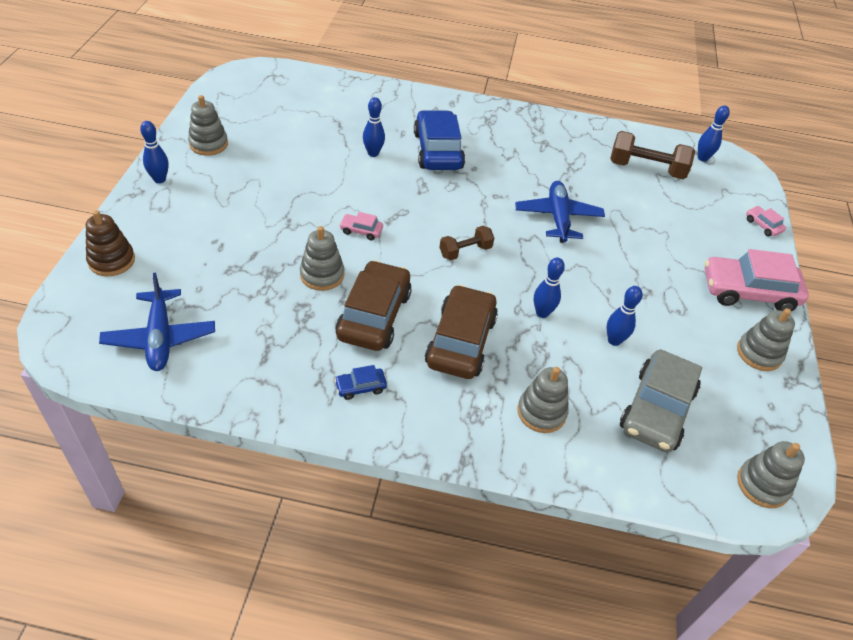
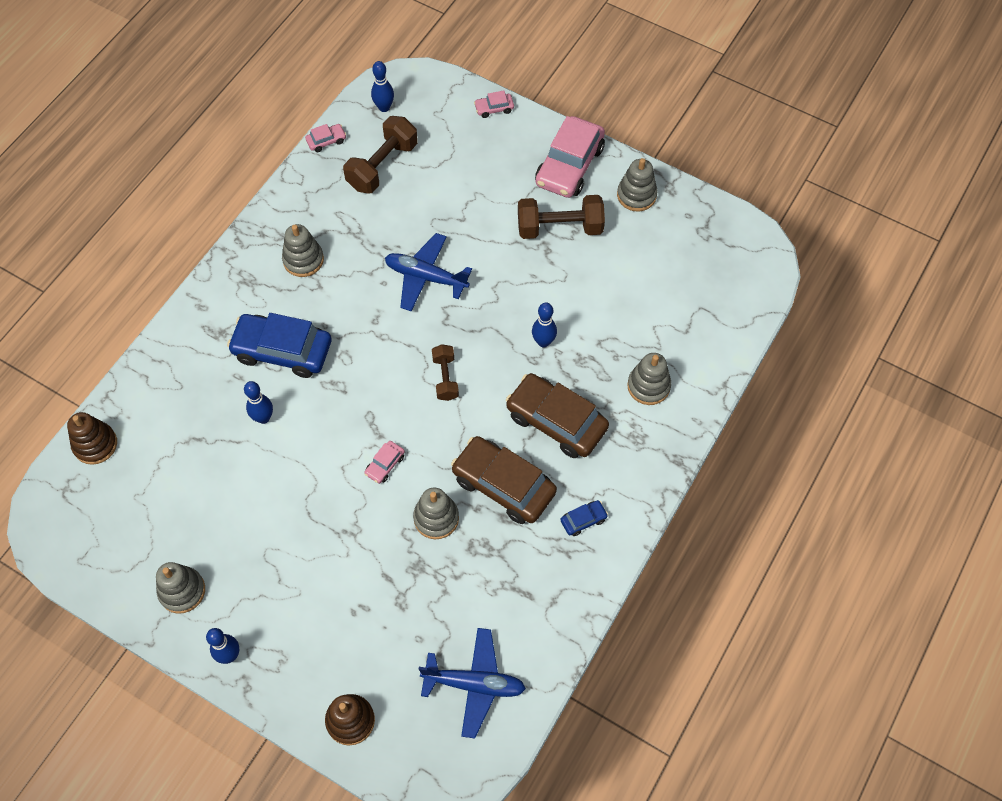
camera: 65 degrees left, 15 degrees up
(314, 80) = (95, 444): none -> brown stacking toy
(360, 387) = (583, 520): blue car -> blue car turned 120 degrees counterclockwise
(614, 340) = (591, 298): blue bowling pin -> none
(643, 133) = (326, 141): none -> pink car
(657, 410) = (669, 299): grey car -> none
(674, 299) = (559, 228): none -> brown dumbbell
(762, 485) = (753, 261): grey stacking toy -> grey stacking toy (303, 260)

